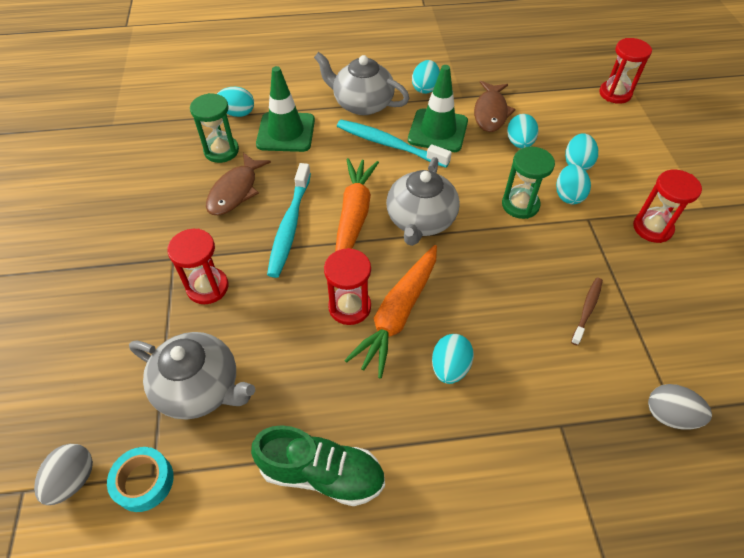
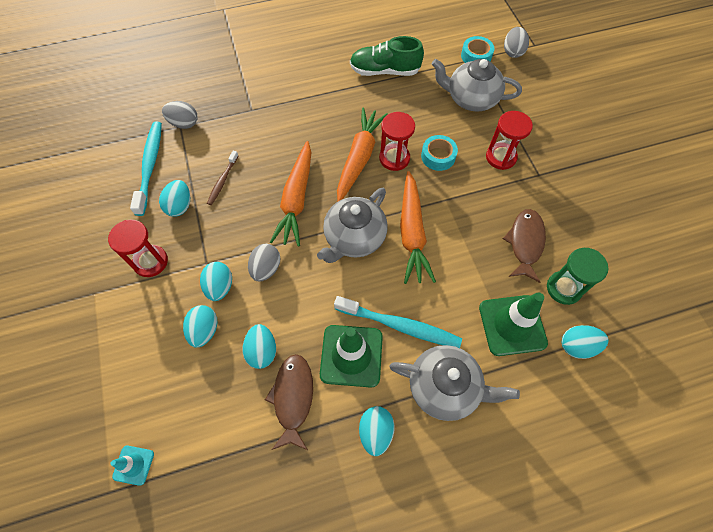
camera: 170 degrees right, 10 degrees up
(290, 226) = (462, 216): turquoise toothbrush -> turquoise toothbrush (150, 166)
(290, 301) = (438, 156): none -> turquoise tape
(420, 220) = (354, 238): grey teapot -> grey teapot turned 150 degrees counterclockwise
(450, 367) = (320, 130): turquoise egg -> turquoise egg (180, 206)
(486, 272) = (296, 199): none -> orange carrot
(520, 205) = (266, 268): green hourglass -> grey egg
(615, 93) = (133, 465): red hourglass -> turquoise traffic cone

